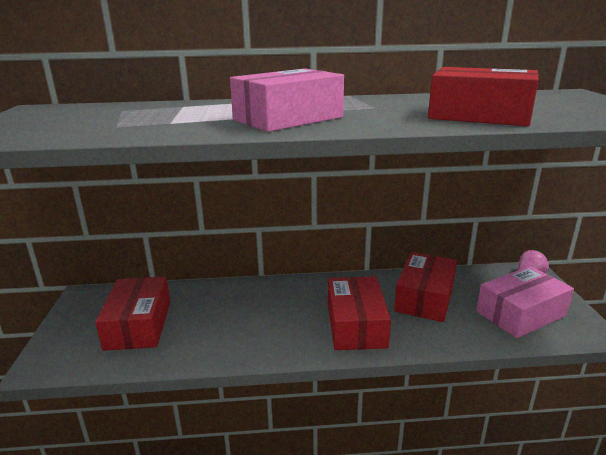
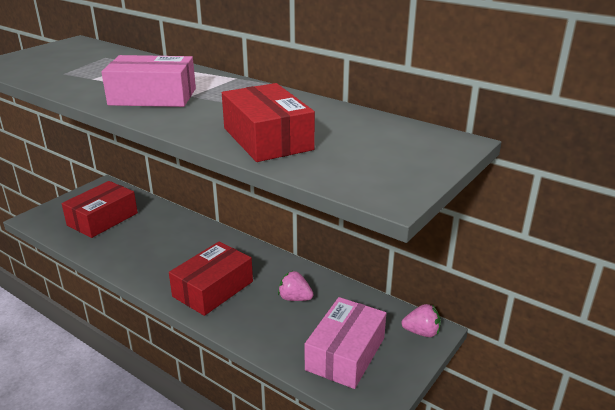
camera: 40 degrees right, 5 degrees up
(424, 298) = (295, 298): red box -> pink strawberry
(520, 313) = (345, 353): pink box -> pink box turned 75 degrees counterclockwise

